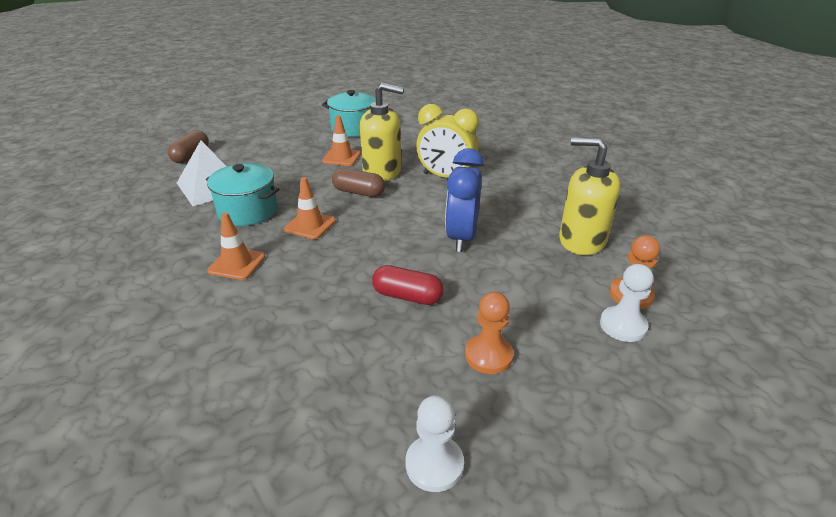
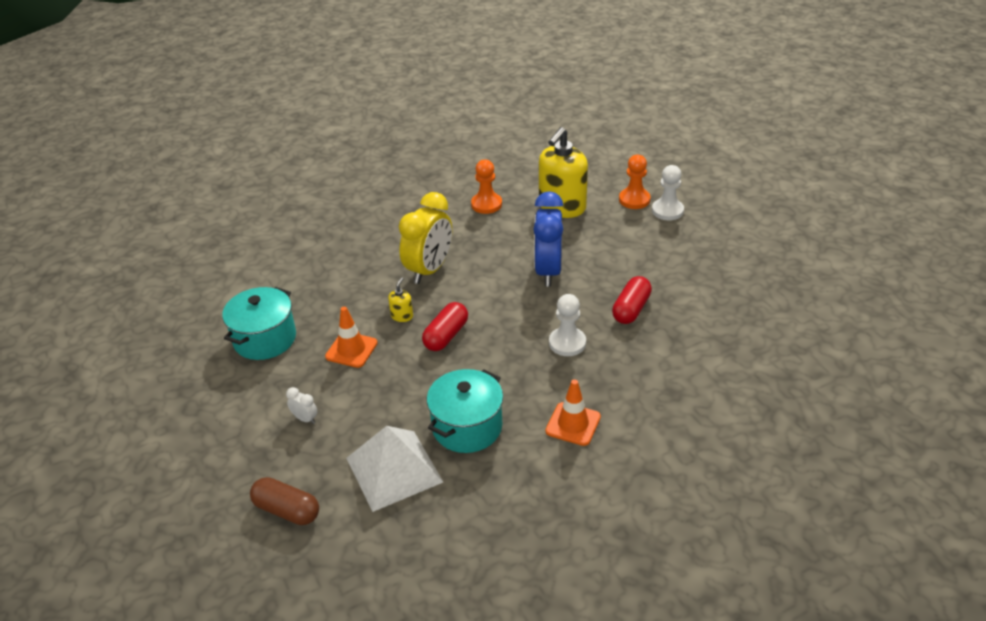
camera: 80 degrees left, 5 degrees up
(272, 151) = (305, 419): none -> white clock
(310, 225) = (508, 372): orange traffic cone -> none
(359, 192) = (446, 335): brown capsule -> red capsule
(382, 172) = (402, 316): yellow soap dispenser -> yellow soap dispenser, size x0.41
(434, 464) = (792, 307): white pawn -> white pawn (567, 343)
(461, 237) = (548, 271): blue clock -> blue clock turned 75 degrees clockwise
(488, 355) = (699, 274): orange pawn -> orange pawn (486, 204)

